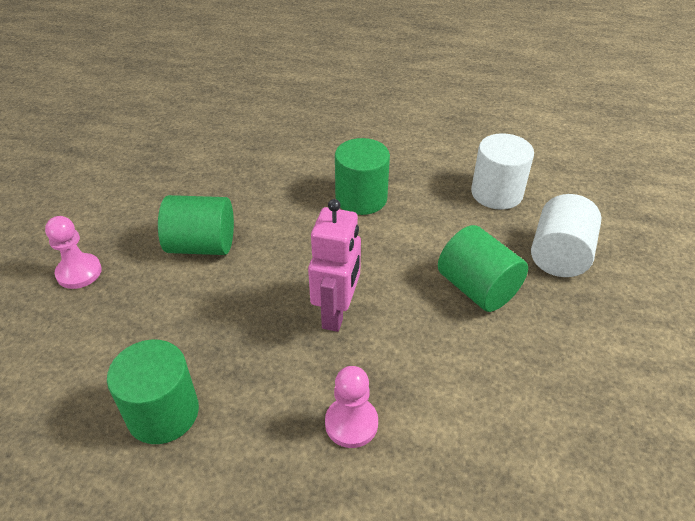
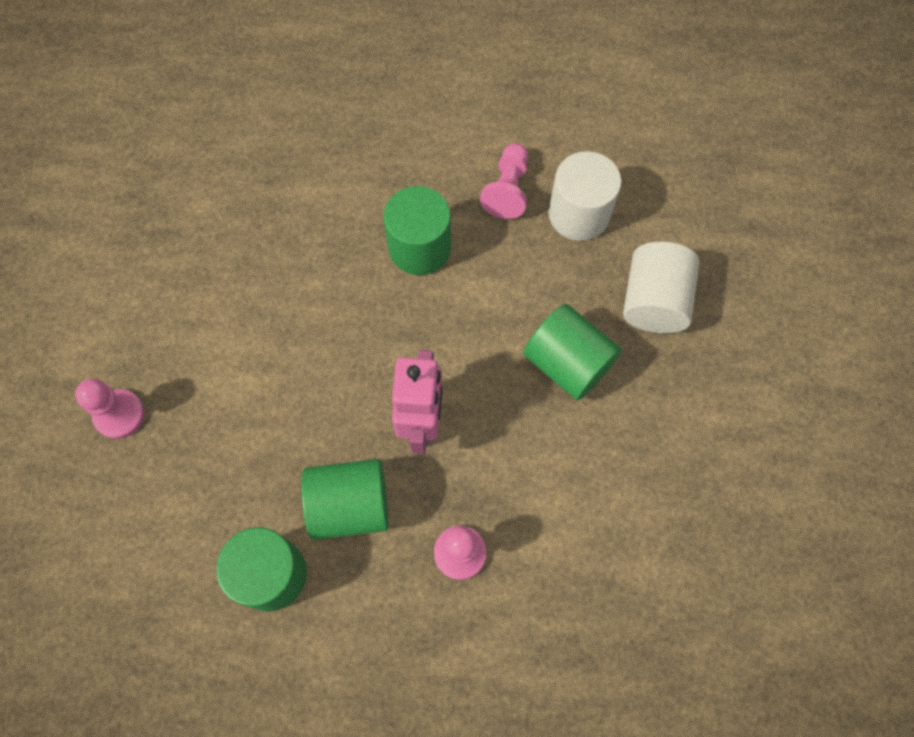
camera: 10 degrees left, 25 degrees up
(202, 245) = (248, 352): green cylinder -> green cylinder (350, 505)
(439, 173) = (507, 190): none -> pink pawn

